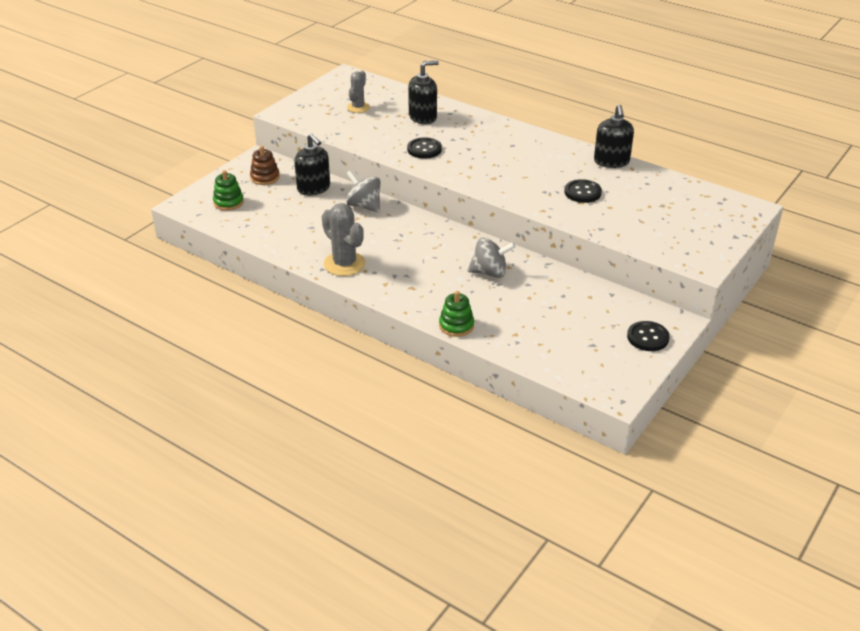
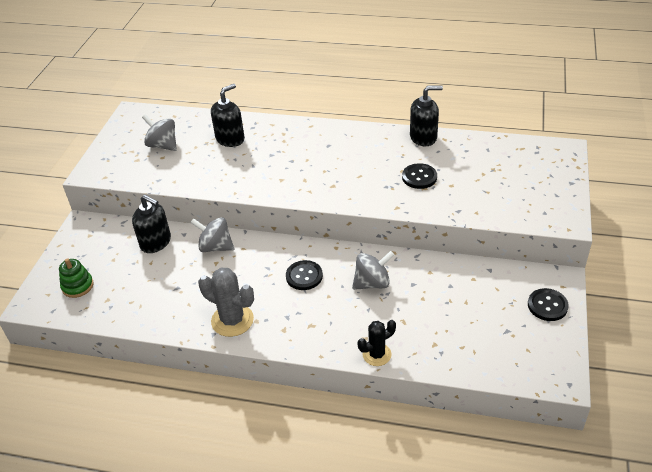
camera: 20 degrees left, 5 degrees up
(265, 177) = (100, 245): brown stacking toy -> none
(358, 107) = (163, 145): grey cactus -> grey spinning top
(424, 149) = (251, 174): black button -> black button (304, 276)
(456, 326) = (377, 354): green stacking toy -> black cactus
(611, 161) = (423, 137): black soap dispenser -> black soap dispenser turned 75 degrees counterclockwise

